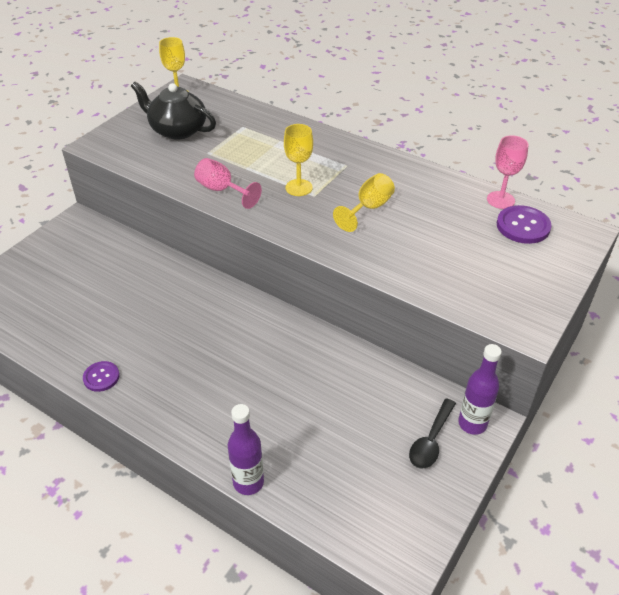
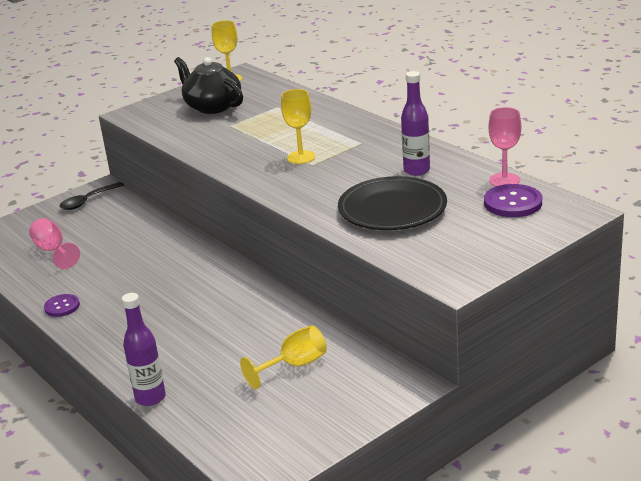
camera: 20 degrees right, 15 degrees down
(222, 190) = (225, 155): pink goblet -> pink goblet (53, 251)
(369, 208) = (360, 178): yellow goblet -> yellow goblet (294, 365)
(420, 245) = (392, 209): none -> black plate
(431, 441) = (344, 391): black spoon -> black spoon (88, 201)
(472, 424) = (396, 383): purple bottle -> purple bottle (416, 170)

